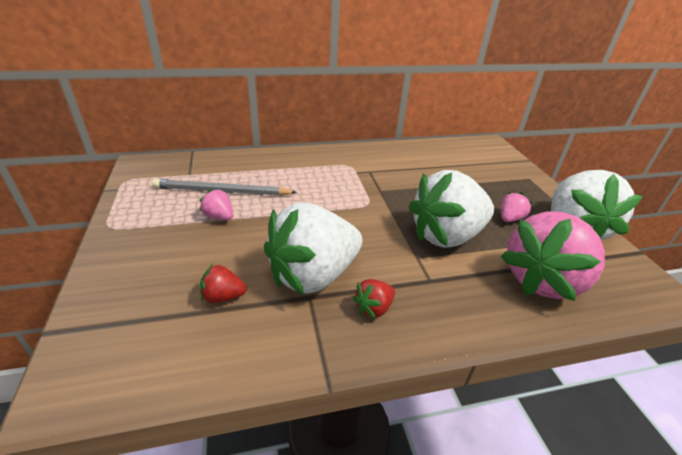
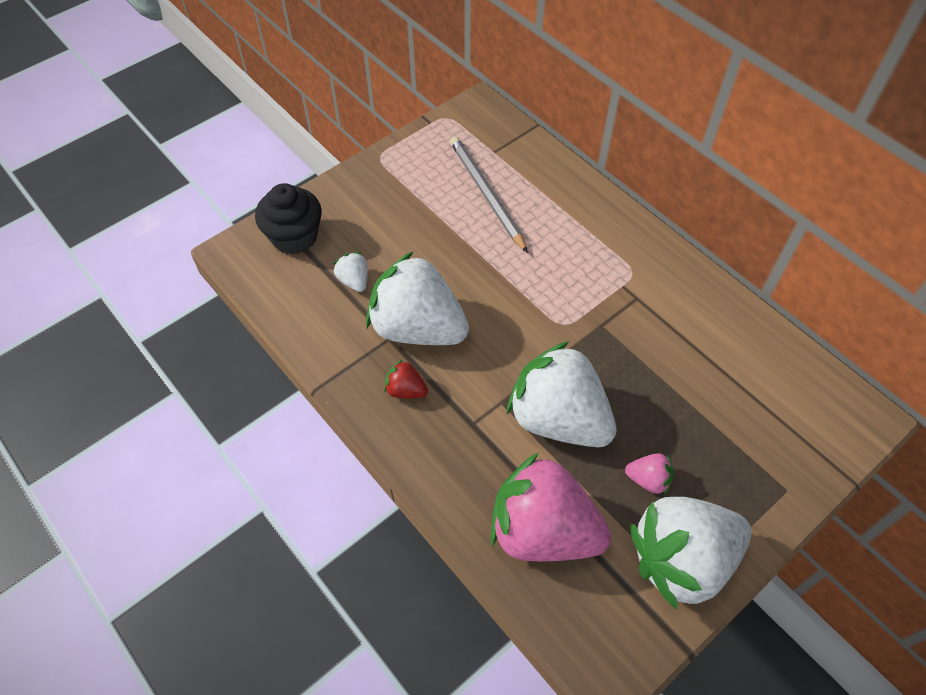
camera: 65 degrees right, 20 degrees up
(117, 322) = (294, 237): none -> black cupcake
(219, 217) = (446, 217): pink strawberry -> none
(223, 296) = (354, 280): red strawberry -> white strawberry

